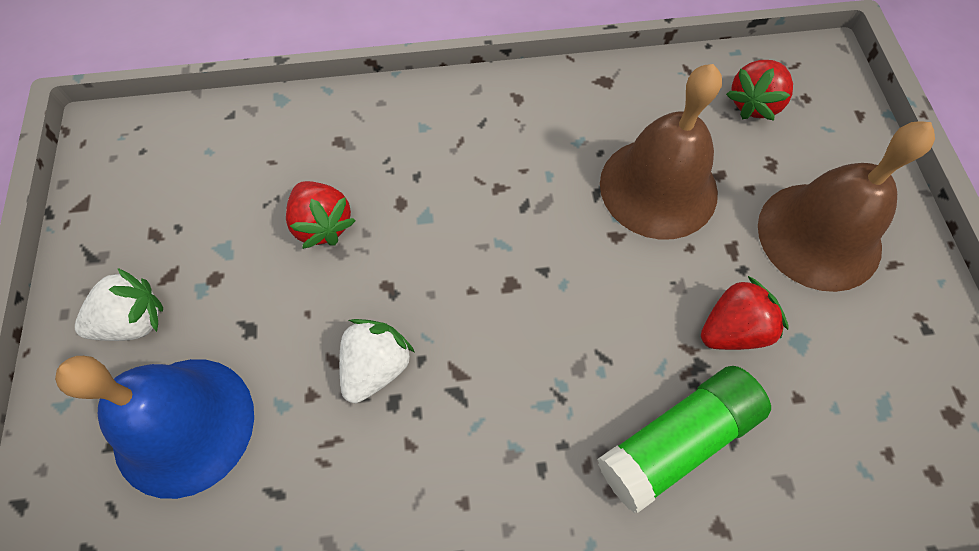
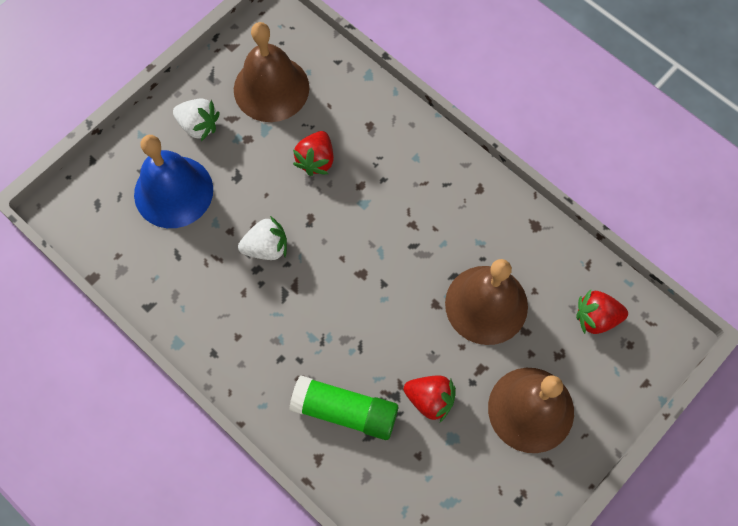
camera: 50 degrees right, 5 degrees up
(183, 203) = (271, 88): none -> brown bell

